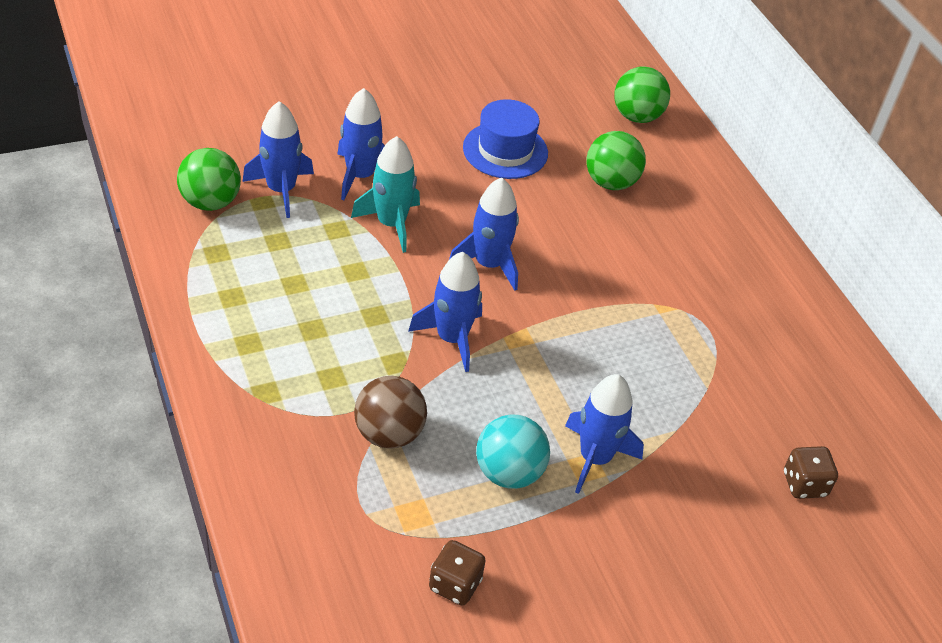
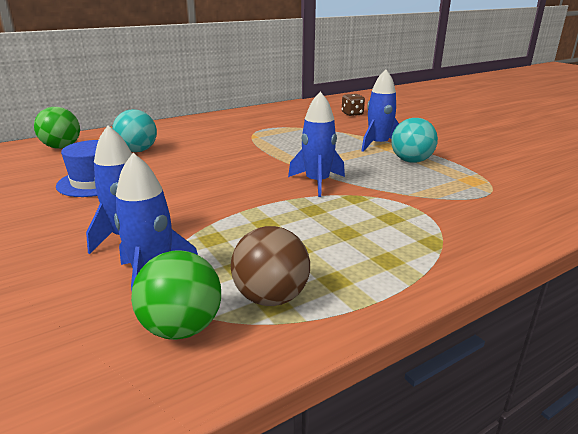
camera: 95 degrees left, 20 degrees down
(389, 434) = (420, 193): brown ball -> brown ball (271, 297)
(391, 224) = (198, 215): turquoise rocket -> none
(455, 584) = (501, 167): brown dice -> none
(489, 264) = (235, 178): blue rocket -> none
(610, 182) = (138, 151): green ball -> turquoise ball

